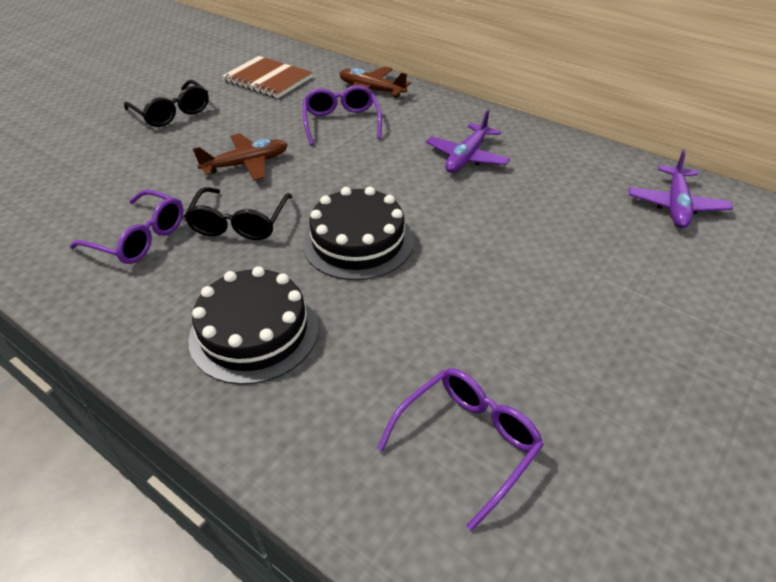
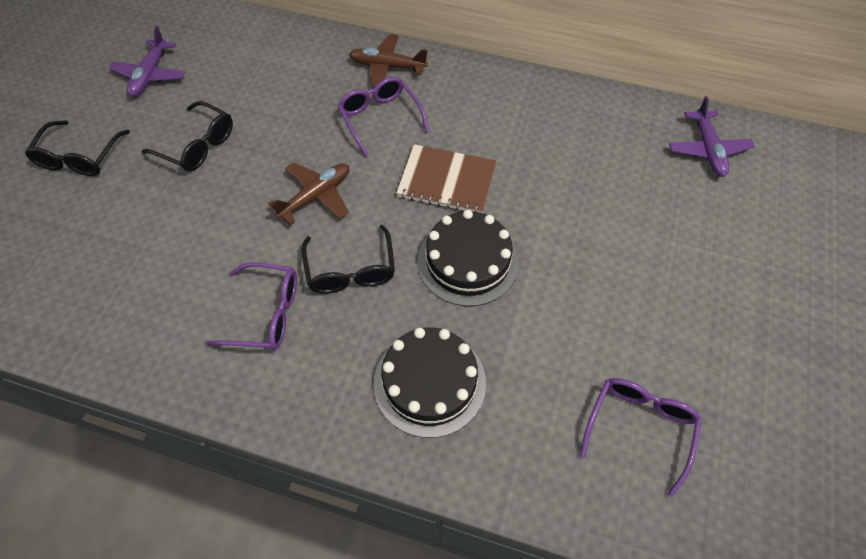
camera: 20 degrees left, 15 degrees up
(76, 104) = (79, 157): none -> black glasses
(268, 79) = (272, 74): brown notebook -> brown notebook (447, 181)
(466, 157) = (516, 136): purple plane -> purple plane (150, 75)

